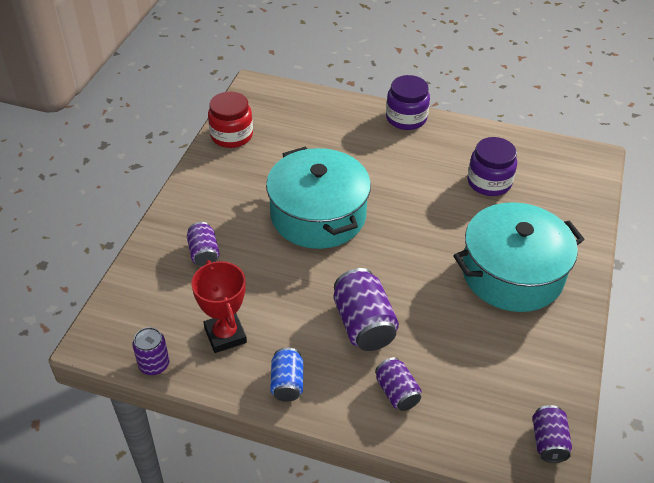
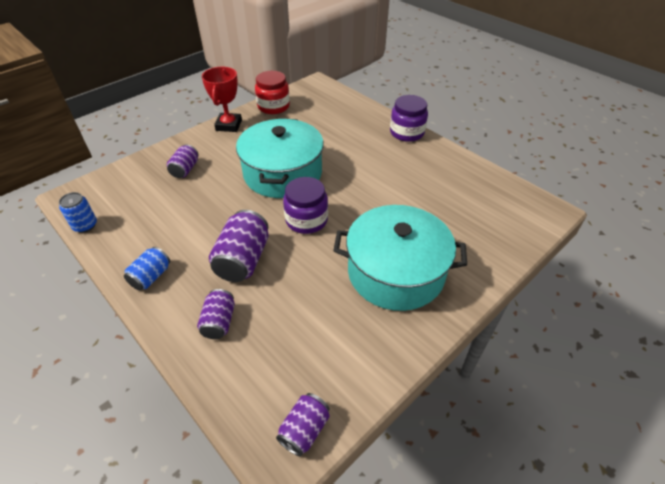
camera: 30 degrees right, 0 degrees up
(154, 364) = (85, 225): purple can -> blue can
(225, 335) = (145, 226): red trophy -> red trophy (229, 125)
(489, 182) = (435, 197): purple jar -> purple jar (306, 220)

